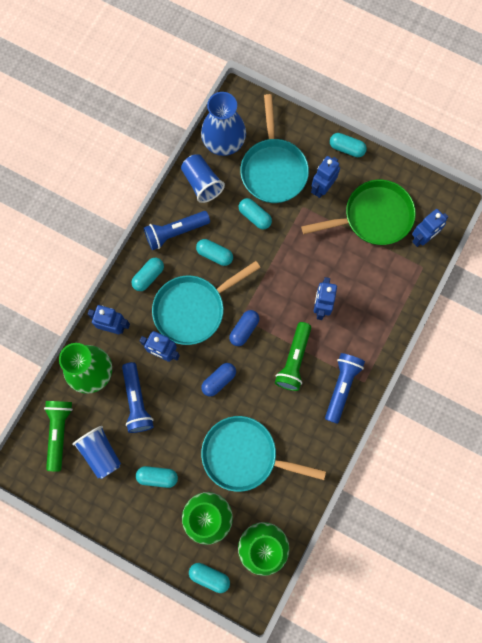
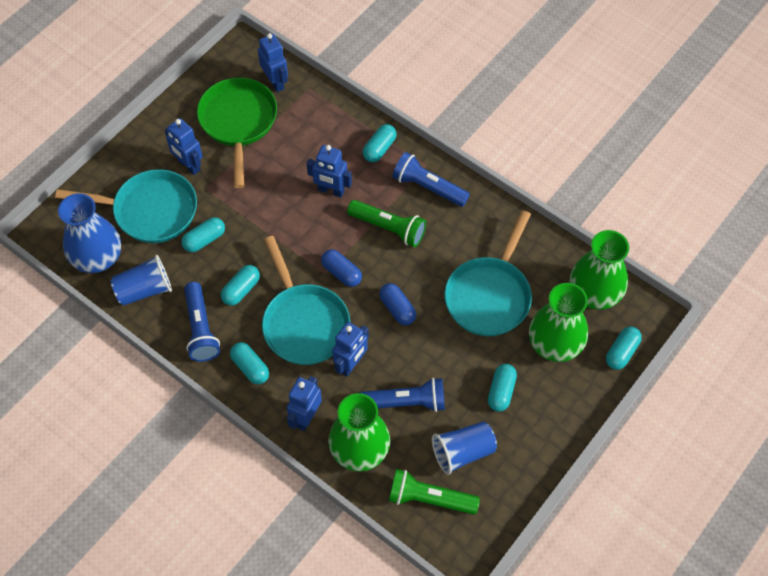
camera: 80 degrees left, 15 degrees down
(346, 148) = (147, 133): turquoise capsule -> turquoise capsule (379, 148)

